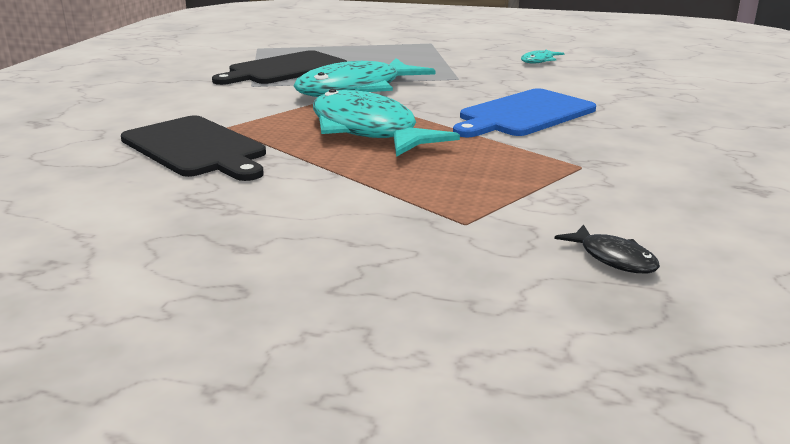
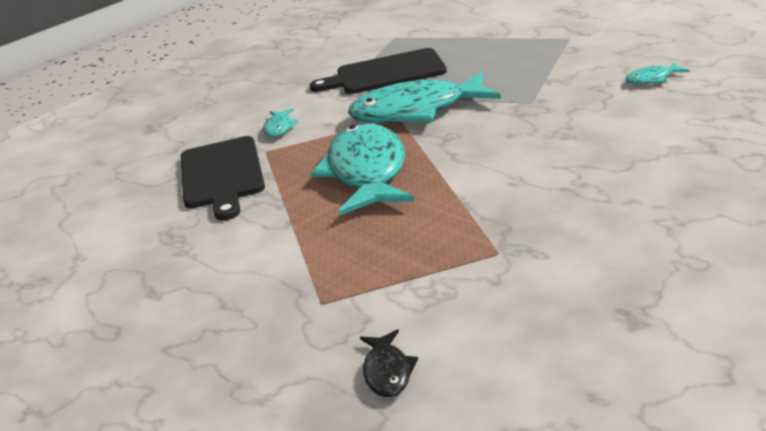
camera: 35 degrees right, 5 degrees up
(217, 110) = (279, 128): none -> turquoise fish
(524, 114) = (532, 168): blue cutting board -> none

